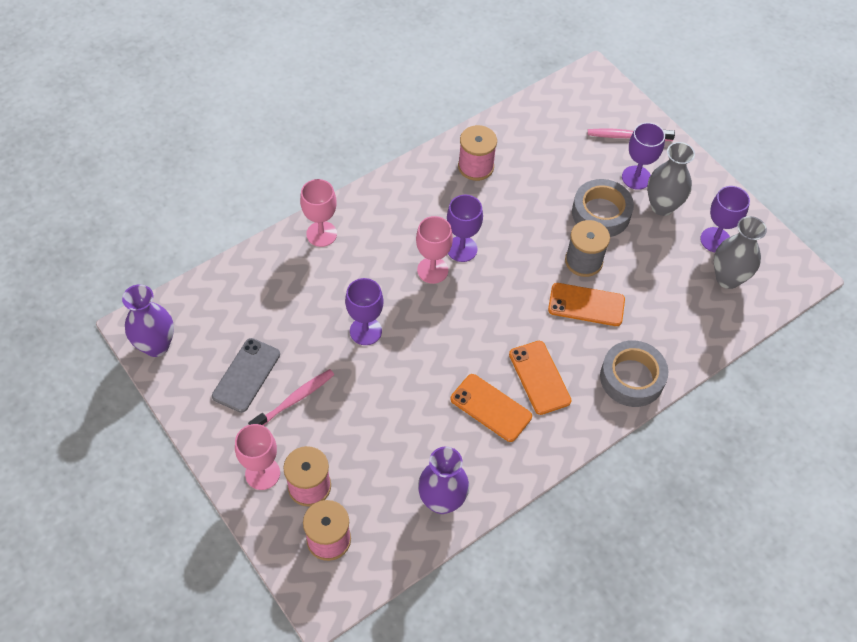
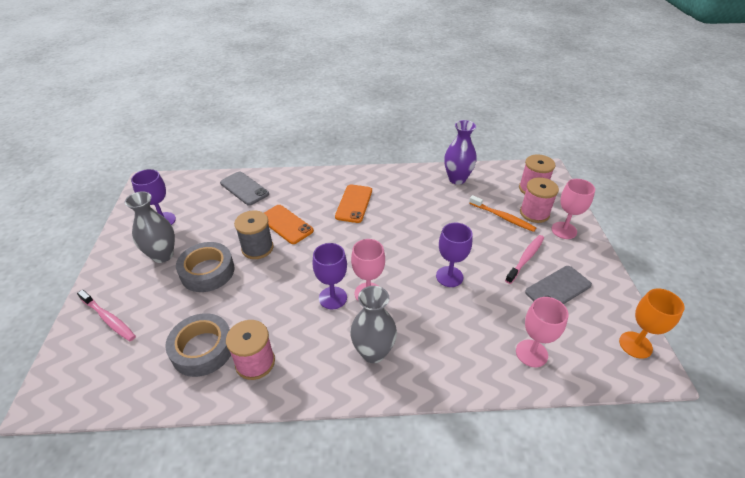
camera: 145 degrees left, 15 degrees down
(156, 345) = (635, 345): purple vase -> orange goblet
(294, 400) = (525, 258): pink toothbrush -> pink toothbrush turned 135 degrees clockwise
(321, 234) = (442, 371): pink goblet -> pink goblet (531, 353)
(347, 455) = (502, 217): none -> orange toothbrush
(490, 408) = (396, 202): orange phone -> none
(632, 378) = (302, 182): grey tape -> grey tape (202, 349)
(636, 177) = (150, 283): purple goblet -> none
(687, 329) = (244, 188): none -> grey phone
(728, 278) = (187, 199): grey vase -> grey vase (373, 352)

